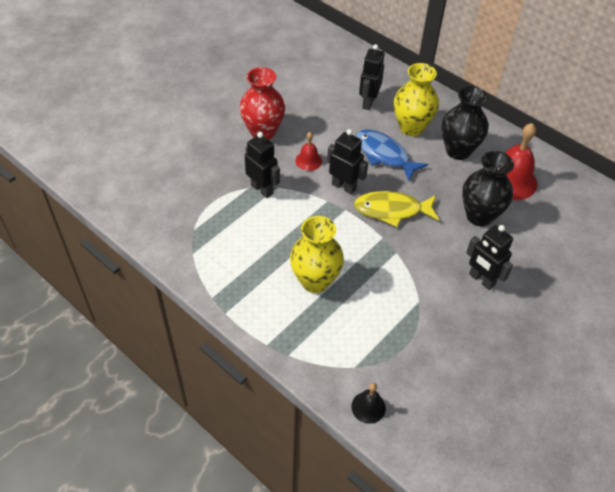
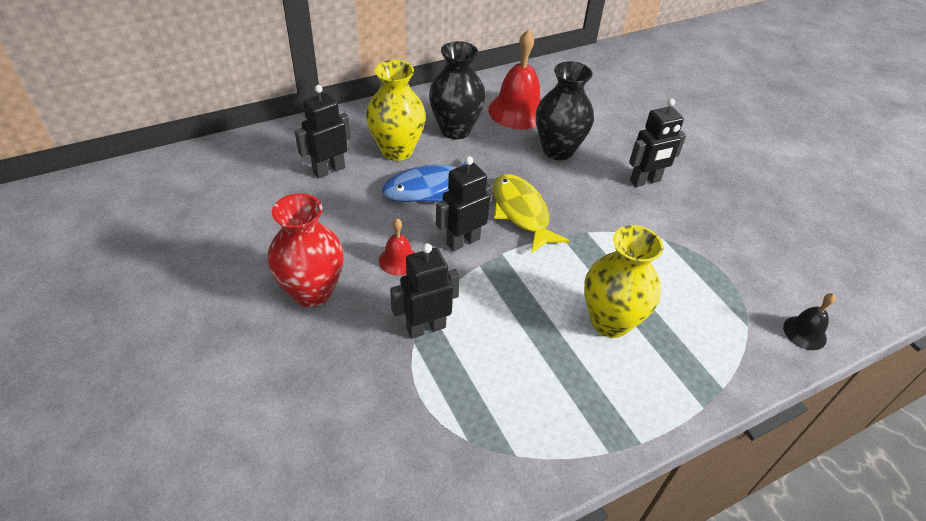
camera: 70 degrees left, 5 degrees down
(368, 102) = (329, 170): black robot -> black robot turned 105 degrees clockwise
(392, 210) = (521, 212): yellow fish -> yellow fish turned 135 degrees clockwise

